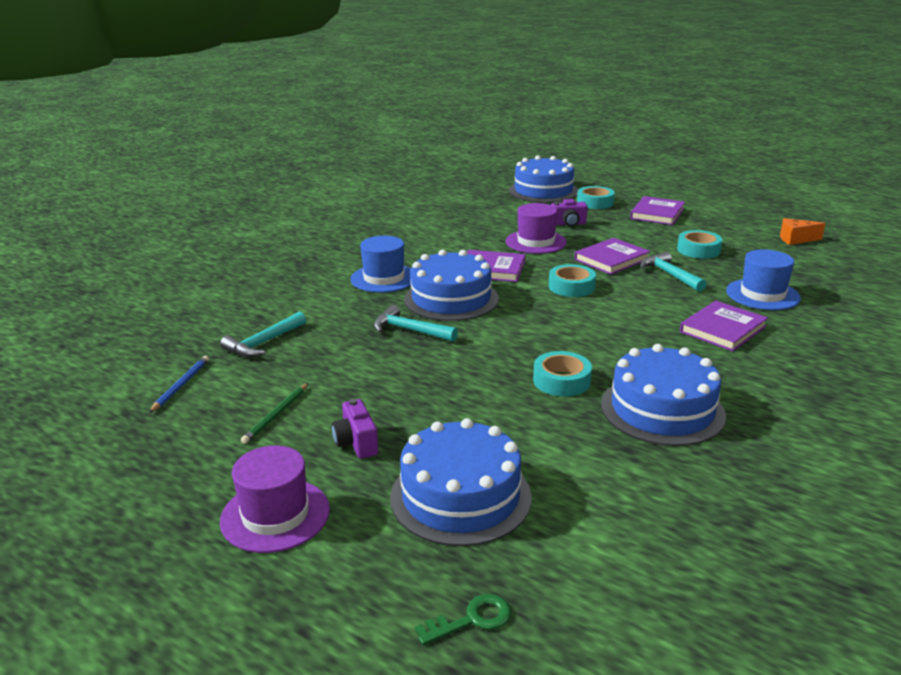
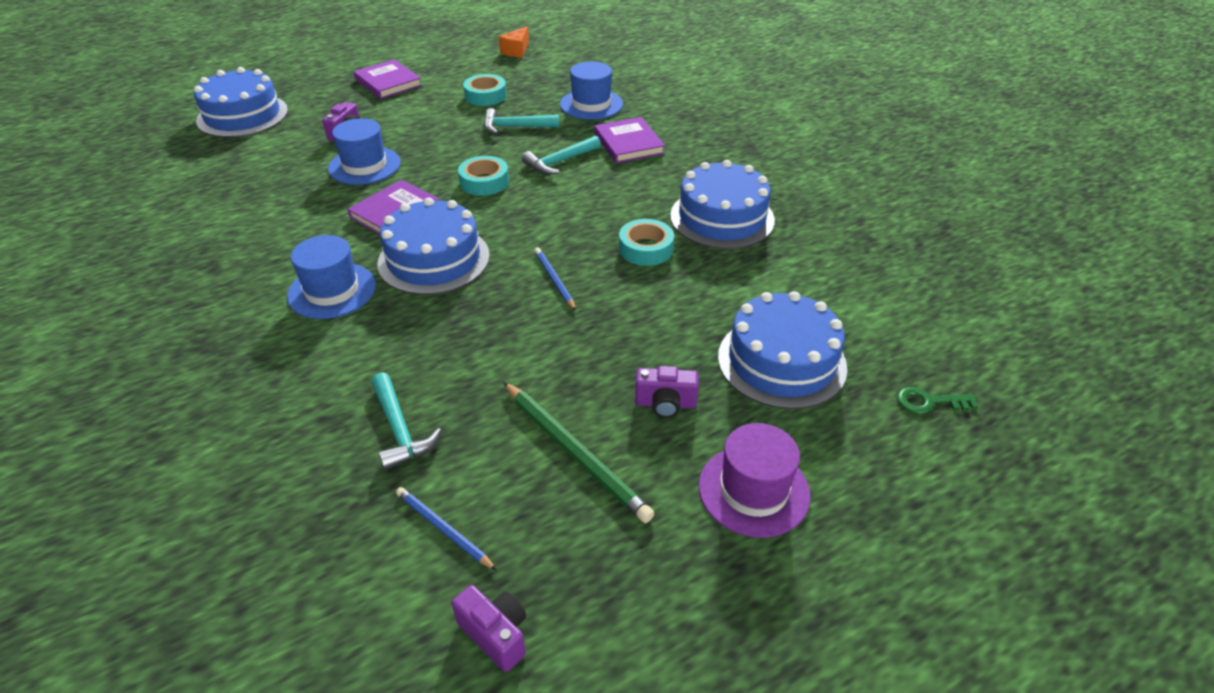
camera: 65 degrees left, 15 degrees up
(98, 430) = (495, 634): none -> purple camera
(276, 415) = (575, 452): green pencil -> green pencil, size x1.73
(409, 330) = (475, 307): turquoise hammer -> turquoise hammer (559, 162)
(471, 619) = (929, 402): green key -> green key turned 90 degrees counterclockwise
(473, 351) = (554, 280): none -> blue pencil
(536, 242) = (364, 165): purple hat -> blue hat
(595, 202) = (317, 101): turquoise tape -> none
(611, 259) = (453, 141): purple book -> none

